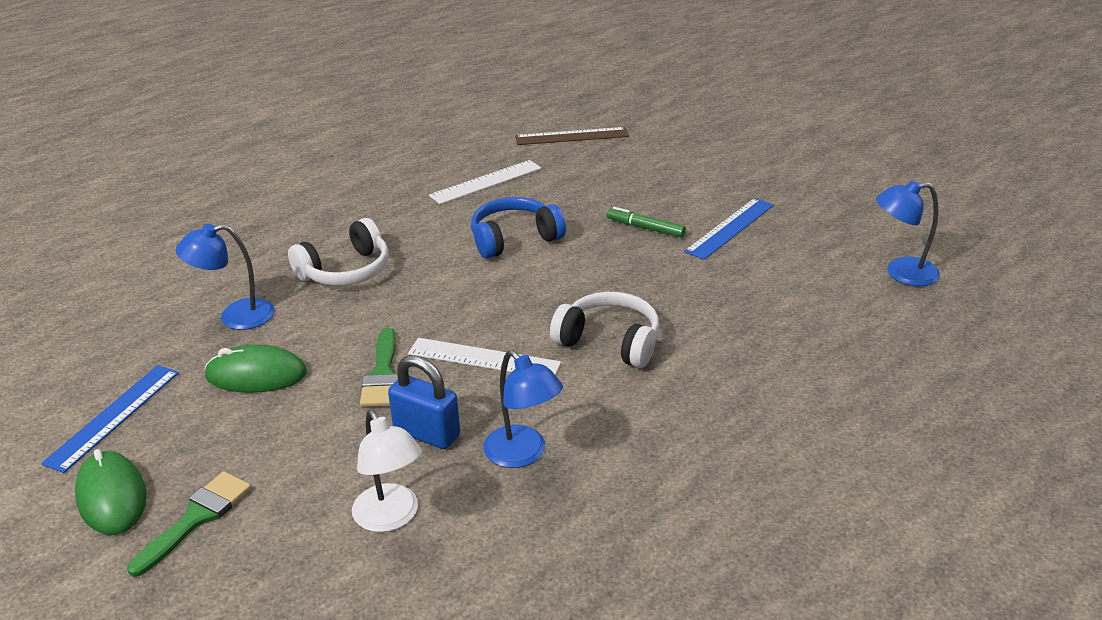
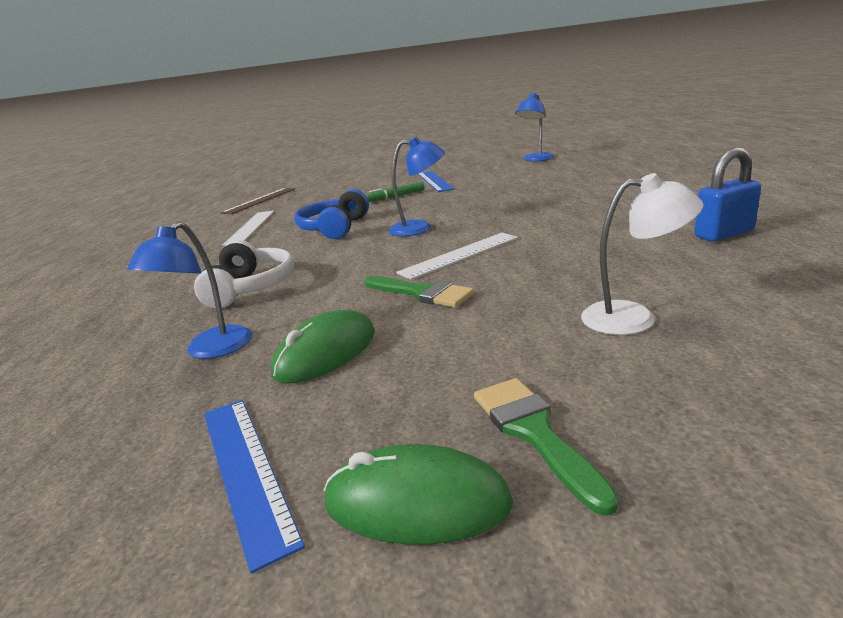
camera: 50 degrees left, 10 degrees down
(427, 433) = (528, 287): blue padlock -> blue padlock (724, 234)
(523, 454) = (597, 258): blue lamp -> blue lamp (420, 228)
(609, 341) = (499, 219): white headphones -> none

